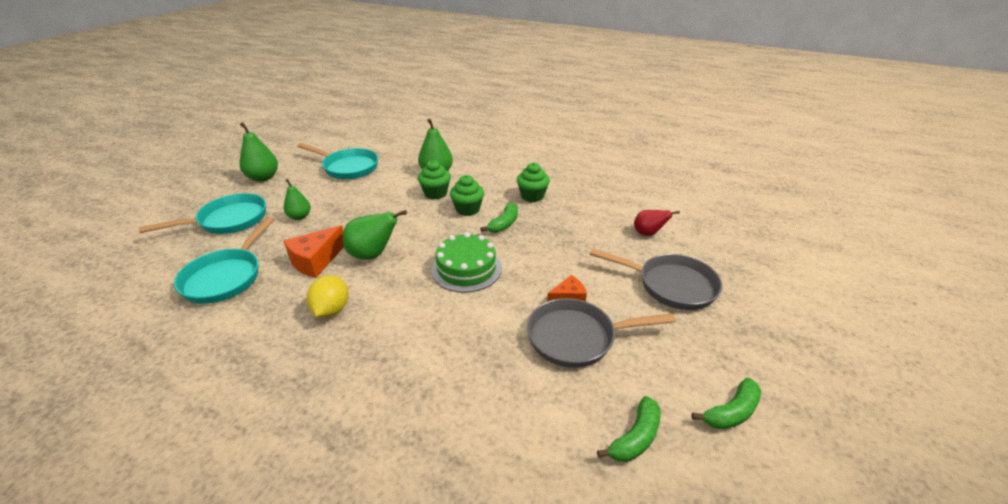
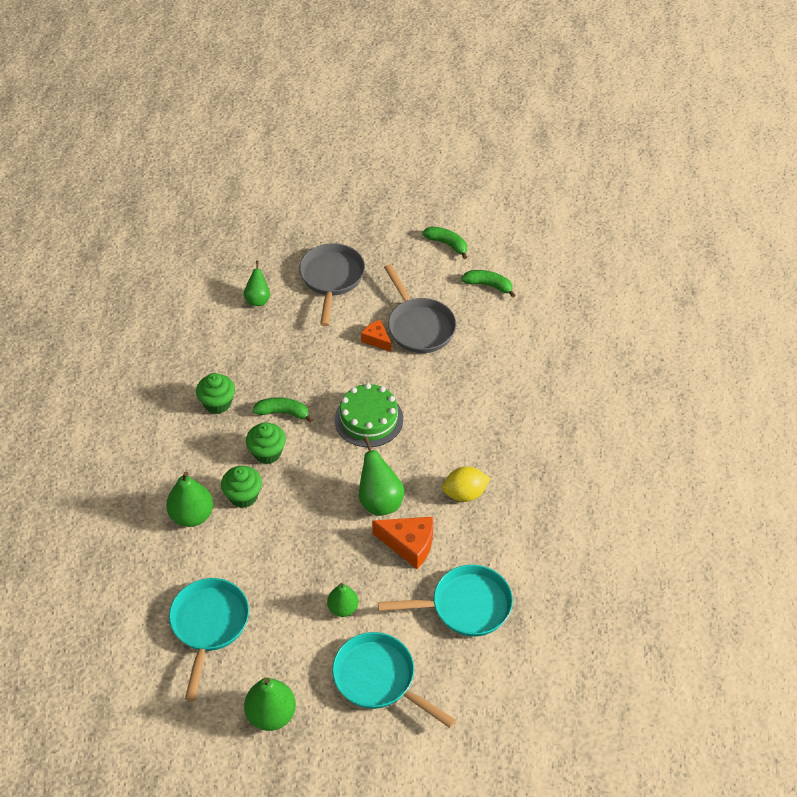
camera: 110 degrees left, 15 degrees up
(648, 233) = (258, 300): red pear -> green pear

